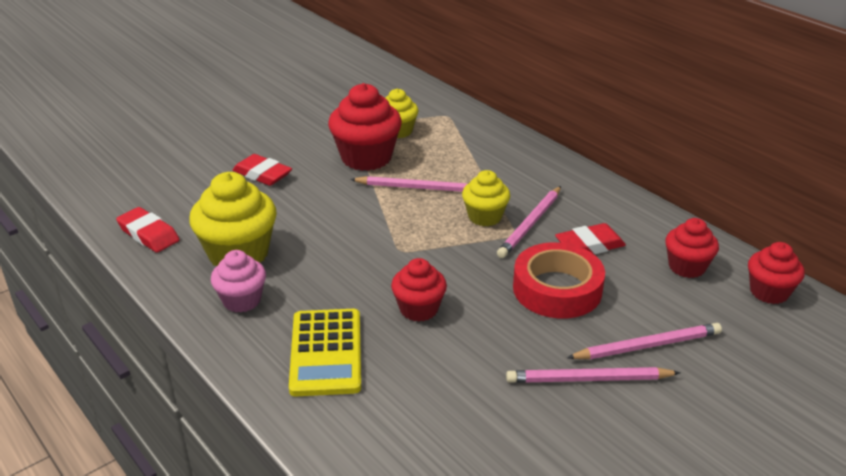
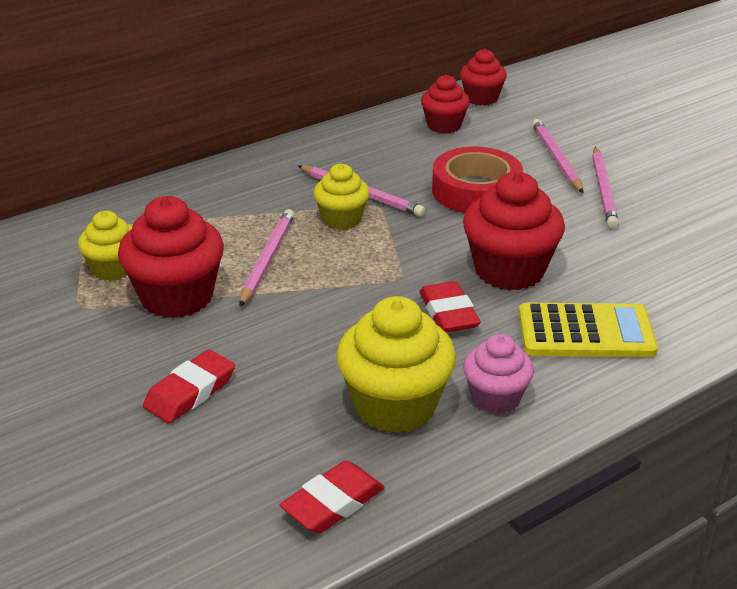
camera: 85 degrees left, 0 degrees up
(419, 309) = (509, 270): red cupcake -> red cupcake, size x1.66
(589, 245) = (404, 166): red eraser -> red eraser (448, 313)

